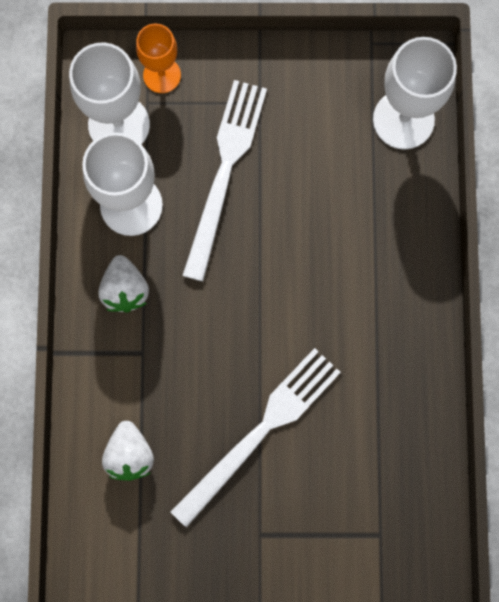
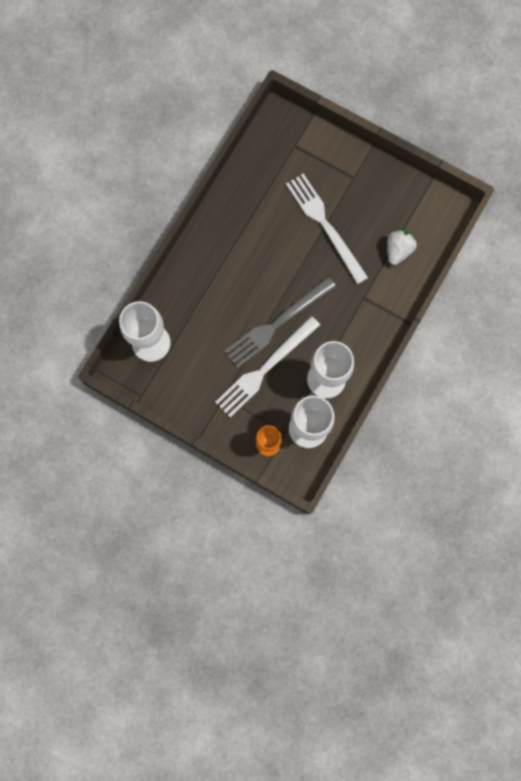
camera: 150 degrees left, 0 degrees up
(125, 290) = (354, 335): white strawberry -> none
(244, 244) = (277, 324): none -> grey fork
(260, 432) = (325, 225): white fork -> white fork turned 75 degrees clockwise

